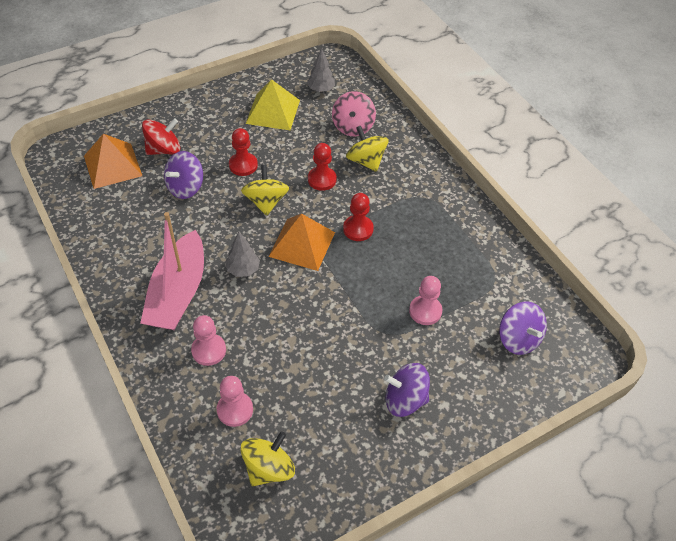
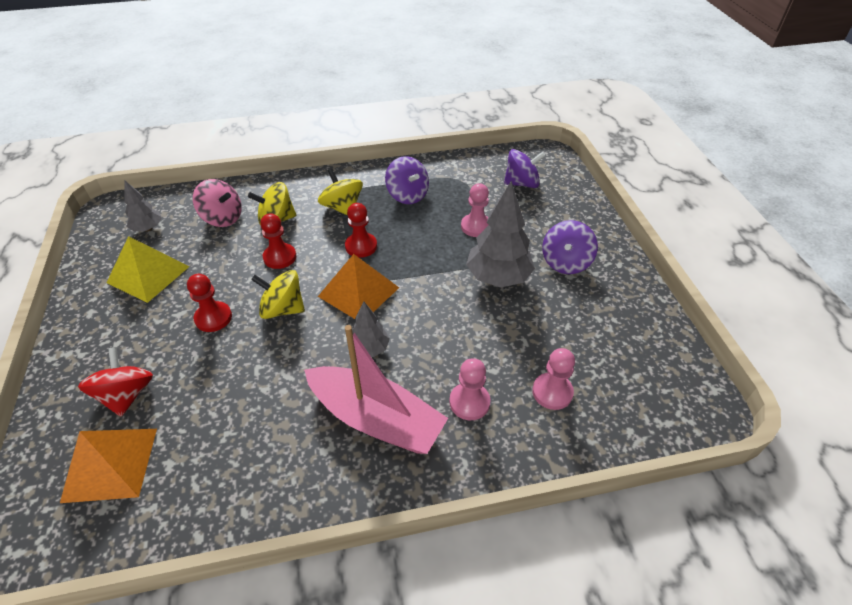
camera: 70 degrees left, 5 degrees down
(185, 187) = (211, 382): purple spinning top -> purple spinning top (407, 195)
(268, 468) = (625, 377): yellow spinning top -> yellow spinning top (342, 207)
(359, 344) = (498, 277): none -> grey tree

